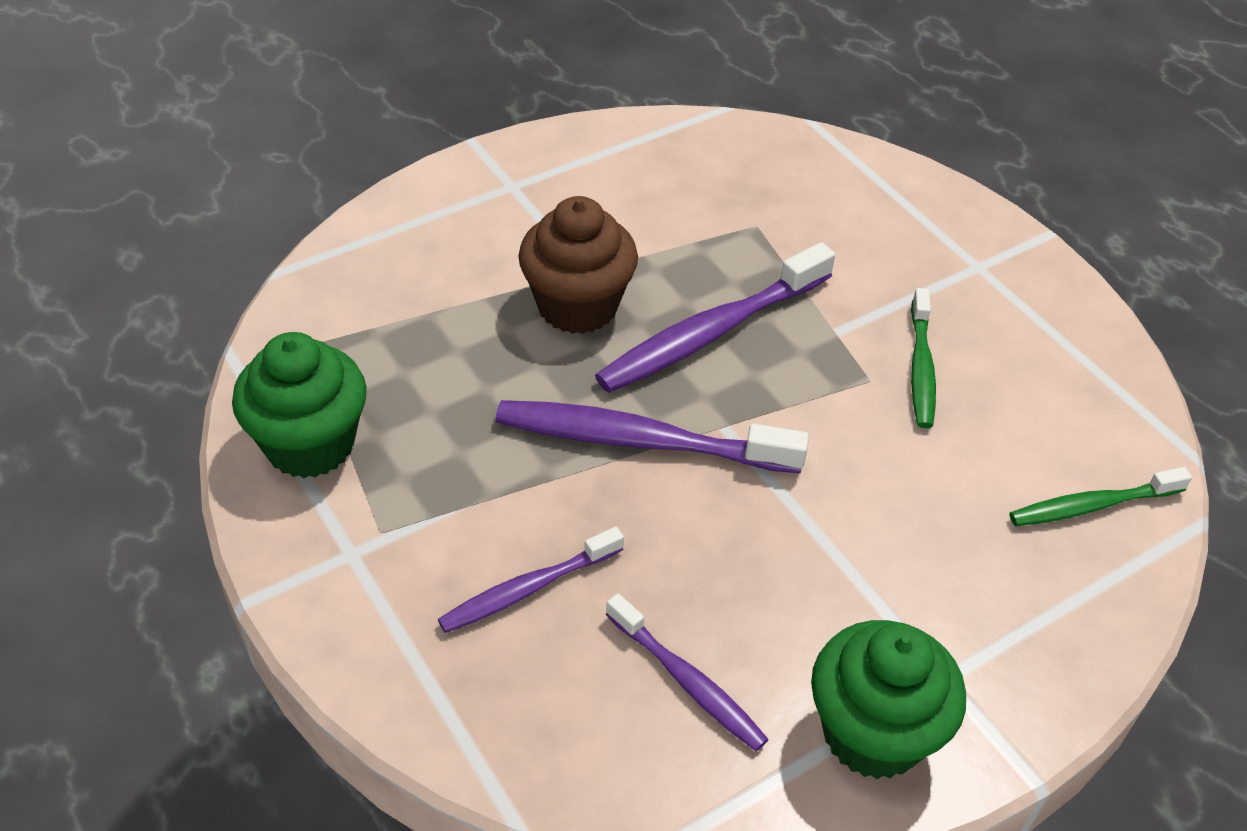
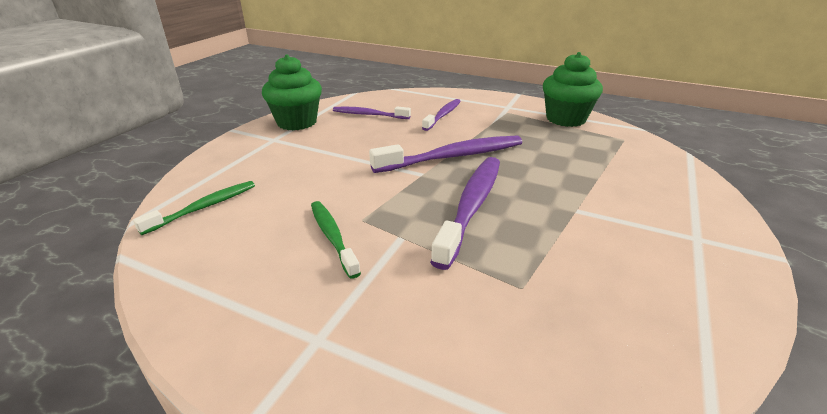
camera: 150 degrees right, 15 degrees down
(577, 306) = (552, 191): brown cupcake -> none

